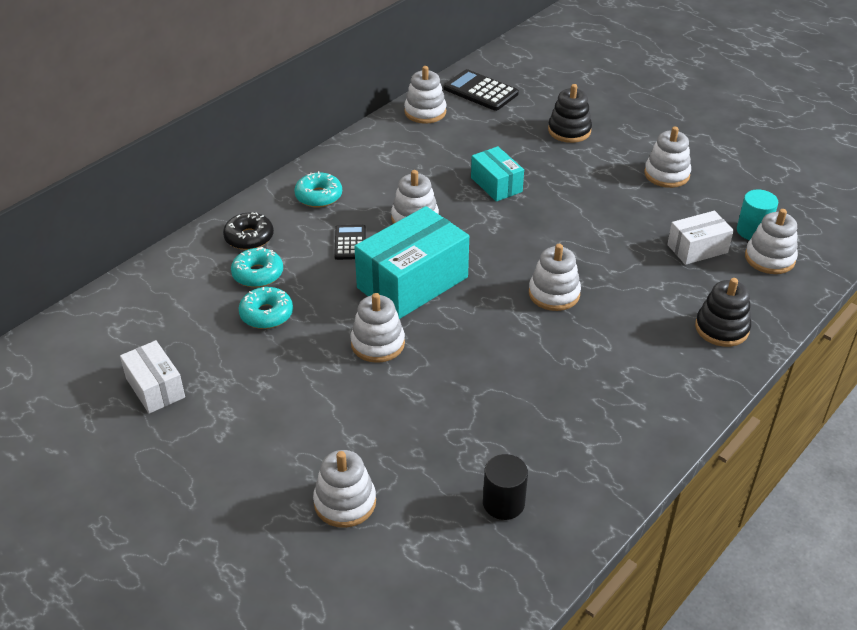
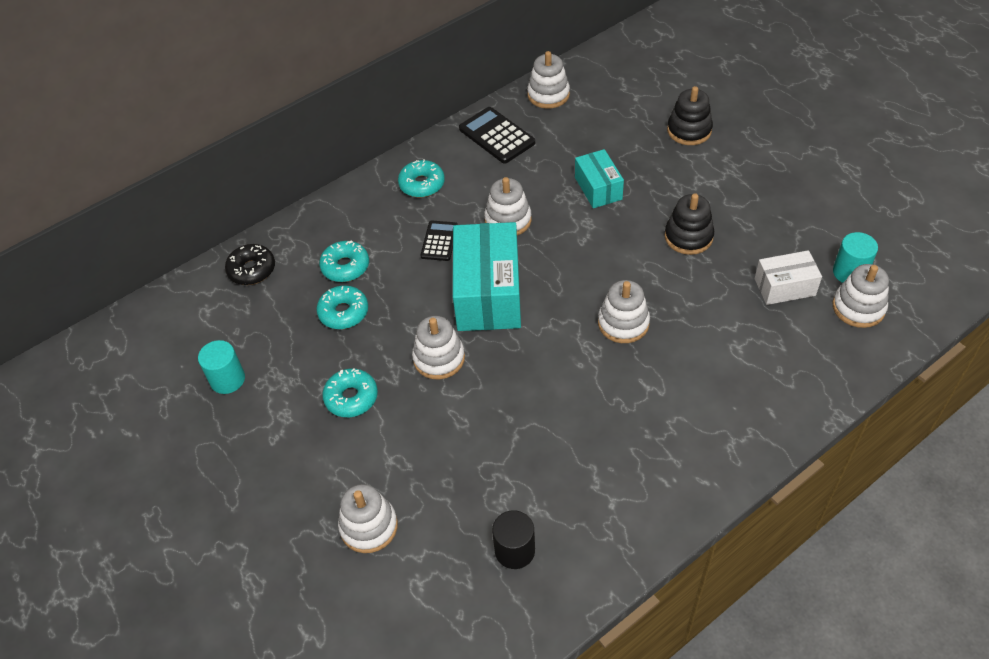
camera: 15 degrees right, 10 degrees up
(155, 388) = (227, 379): white box -> turquoise cylinder
(249, 237) = (346, 224): black donut -> black donut (252, 270)
(295, 389) = (351, 397): none -> turquoise donut
(412, 282) = (488, 293): turquoise box -> turquoise box turned 60 degrees counterclockwise
(480, 91) = (610, 74): black calculator -> black calculator (497, 136)
(666, 174) = (777, 193): white stacking toy -> none
(721, 328) = (783, 385): black stacking toy -> black stacking toy (688, 237)

